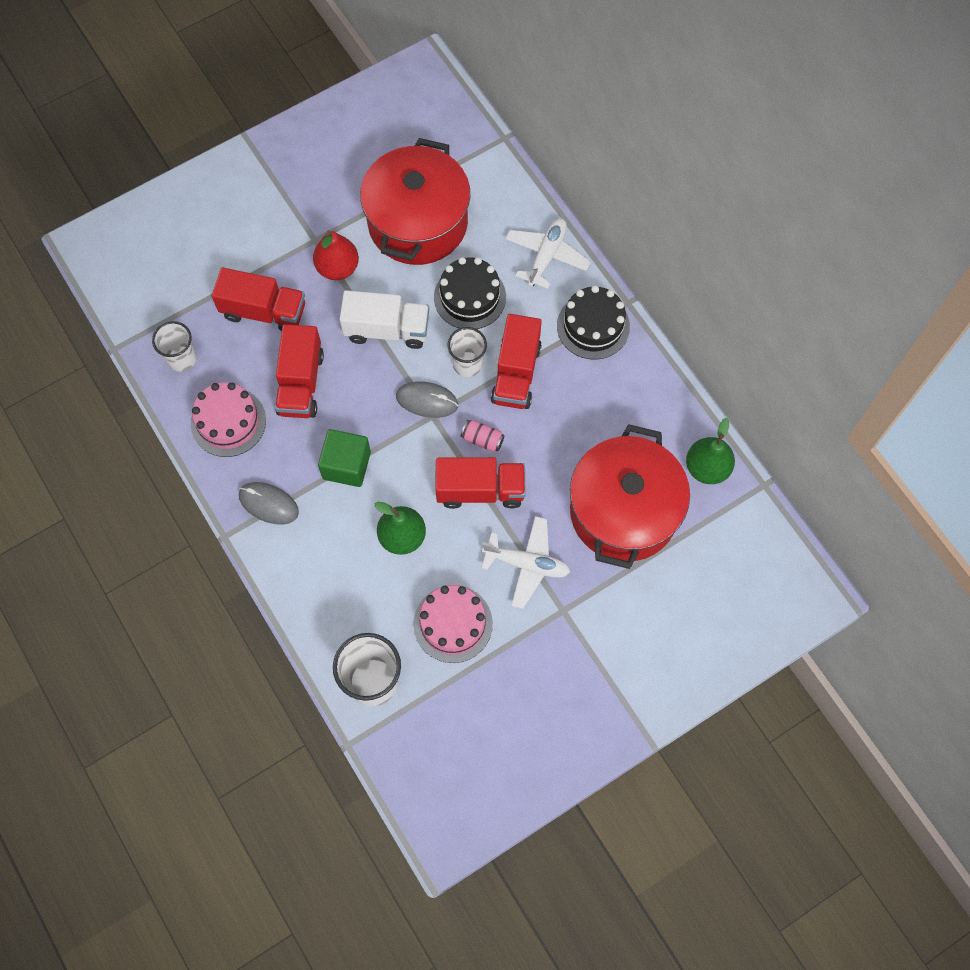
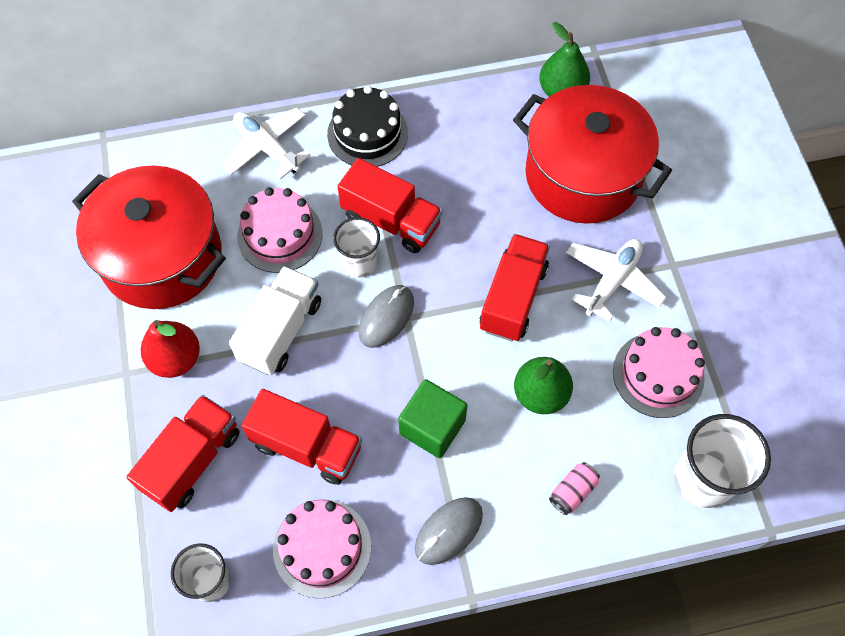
camera: 70 degrees left, 5 degrees down
(470, 297) = (280, 235): black cake -> pink cake
(482, 439) = (454, 277): pink can -> pink can (572, 491)

